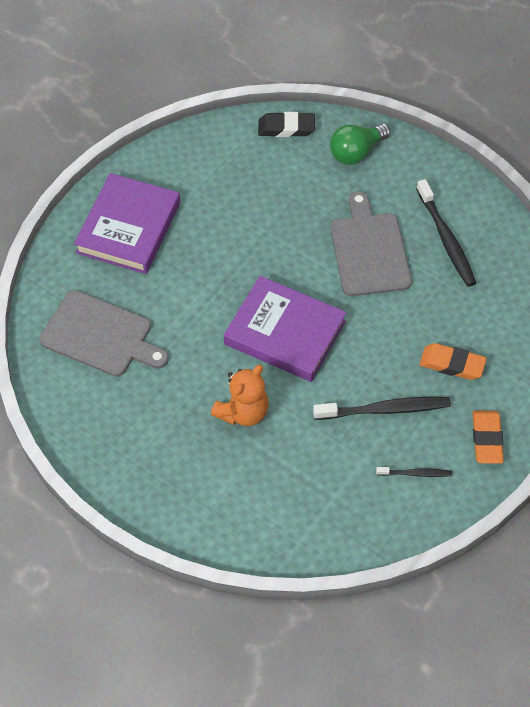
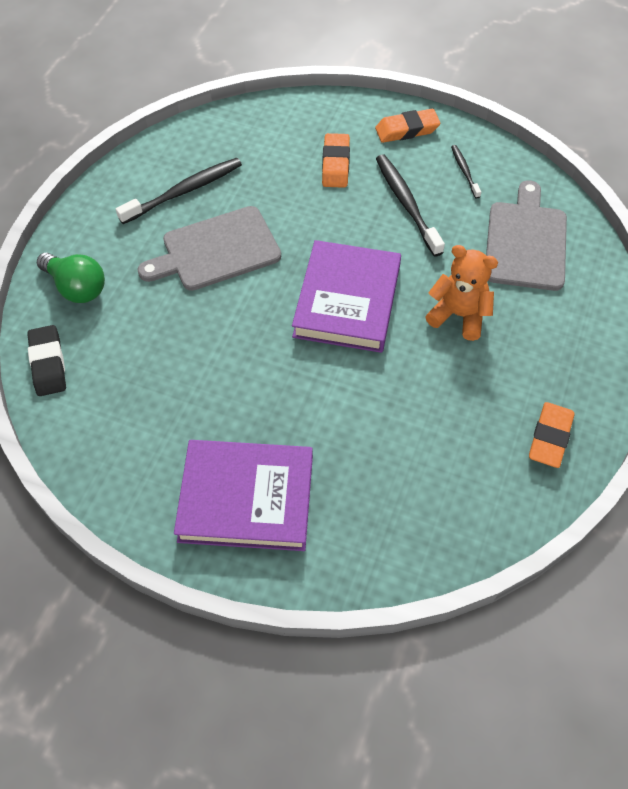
camera: 105 degrees left, 0 degrees up
(100, 335) = (417, 482): grey cutting board -> grey cutting board (526, 242)
(102, 438) = (550, 437): none -> orange eraser

